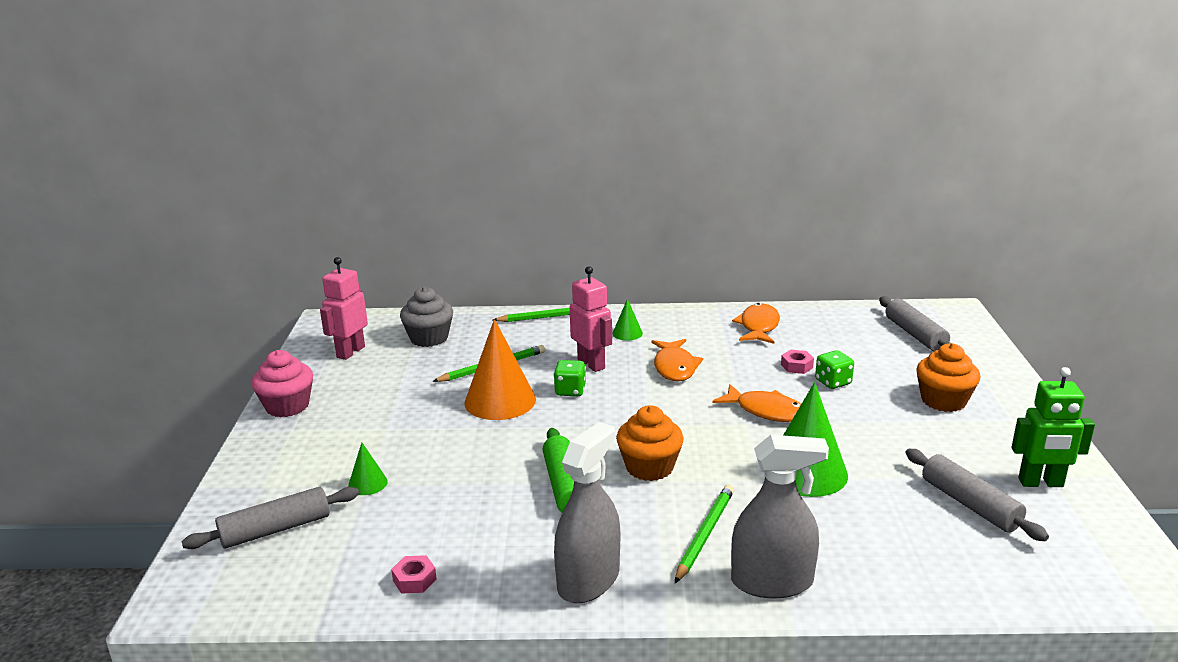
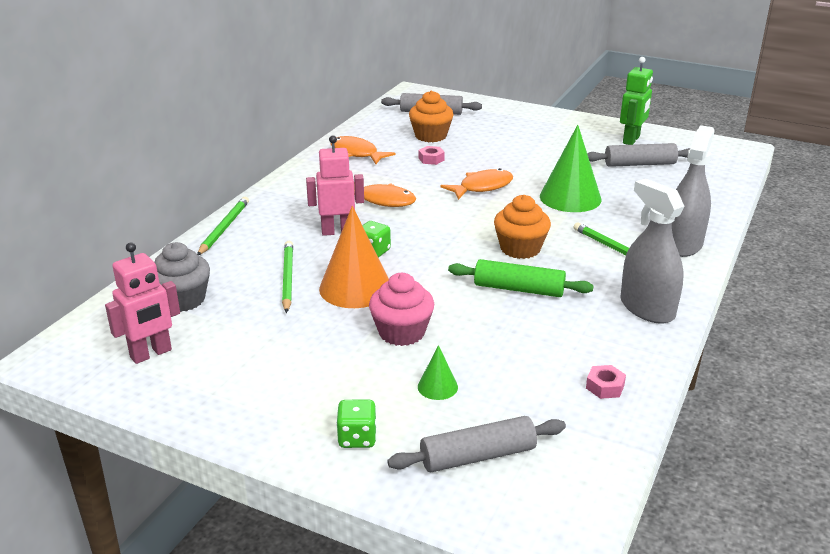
camera: 65 degrees left, 5 degrees up
(276, 529) = (478, 456): grey rolling pin -> grey rolling pin turned 75 degrees clockwise
(287, 406) = (231, 416): pink cupcake -> pink cupcake (401, 332)
(350, 352) = (151, 354): pink robot -> pink robot turned 90 degrees counterclockwise
(627, 333) = (302, 203): green cone -> none
(833, 382) = (466, 155): green dice -> green dice (357, 438)
(943, 401) = (522, 133): orange cupcake -> orange cupcake (430, 136)

